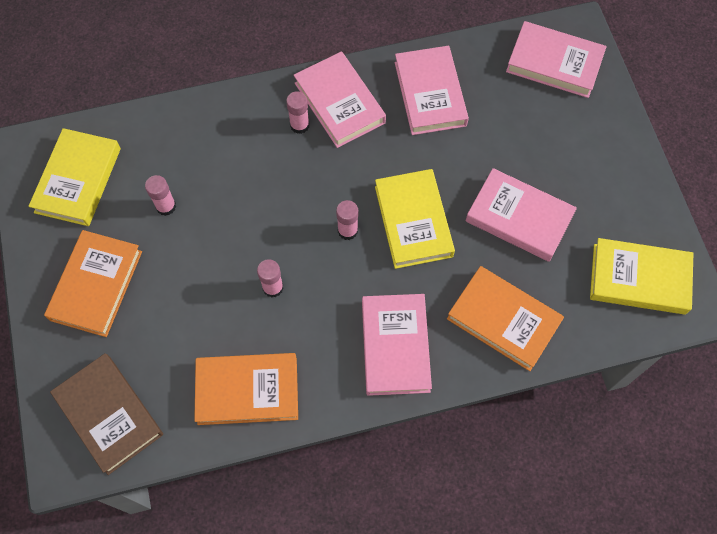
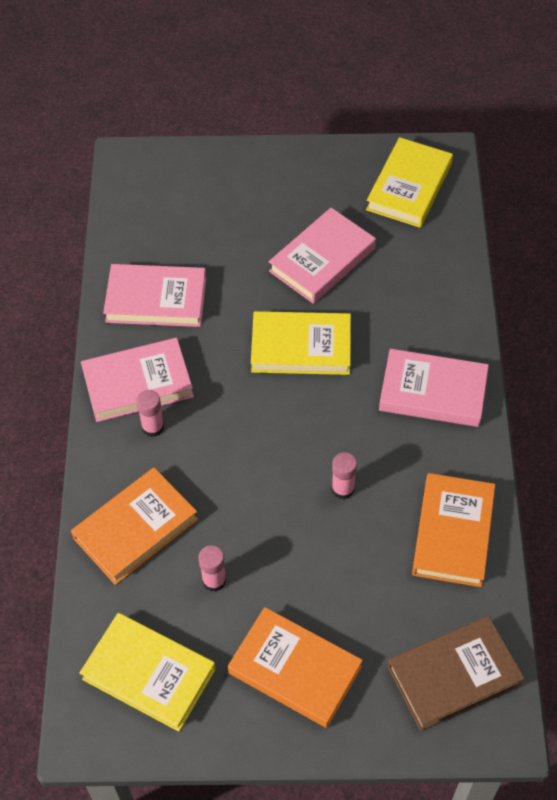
camera: 75 degrees left, 10 degrees down
(347, 230) = (295, 407): pink glue stick -> none
(503, 320) = (425, 298): orange book -> orange book (135, 528)
(554, 63) = (158, 188): pink book -> none

